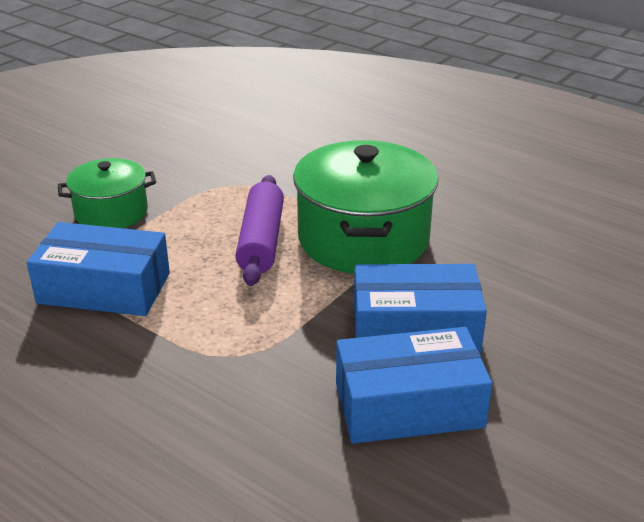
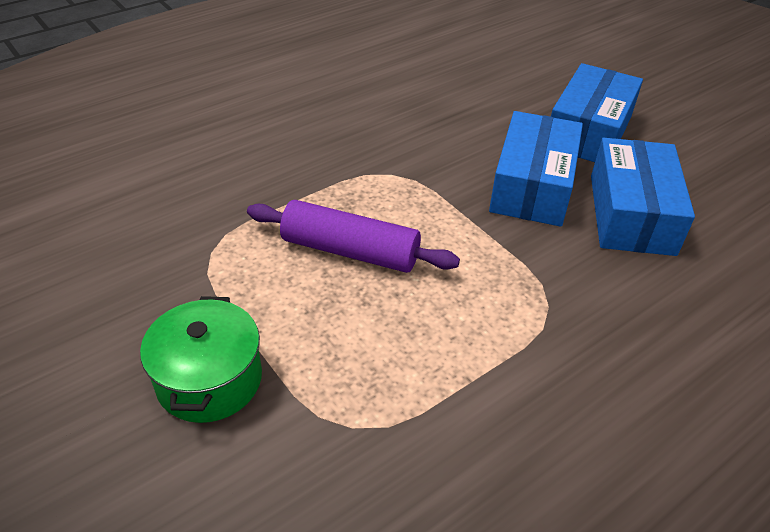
camera: 75 degrees left, 10 degrees up
(104, 288) = (392, 405): blue box -> blue box (589, 131)
(363, 239) = (379, 181): green pot -> none

